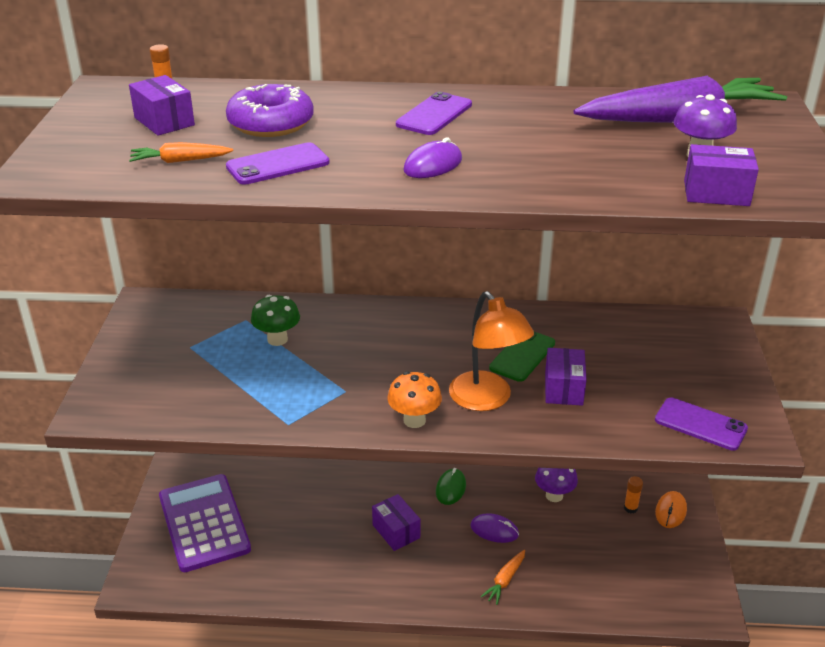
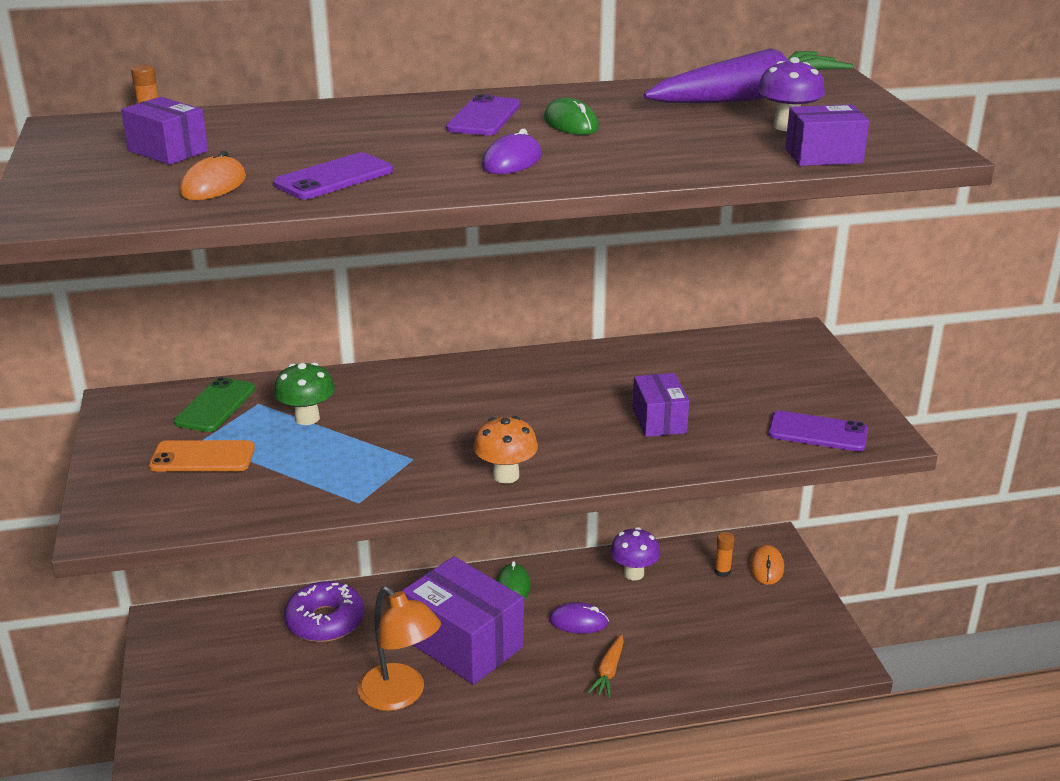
camera: 15 degrees left, 5 degrees down
(180, 161) = (213, 185): orange carrot -> orange mouse
(185, 362) = (202, 457): none -> orange phone
(204, 523) = (222, 677): purple calculator -> none
(271, 123) = (300, 141): purple donut -> purple donut (325, 621)
(396, 531) = (464, 643): purple box -> purple box, size x1.93
(487, 400) = (579, 443): orange lamp -> orange lamp (400, 695)
(505, 130) = (570, 123): none -> green mouse
(522, 356) = (600, 395): green phone -> green phone (215, 405)

